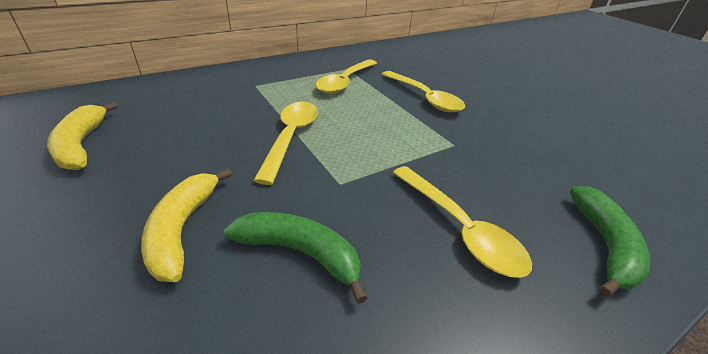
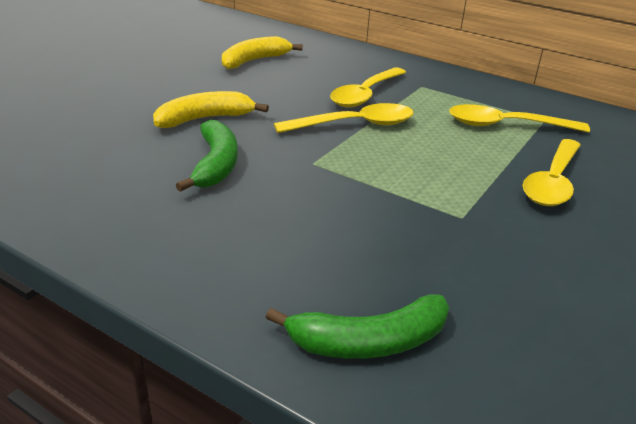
camera: 65 degrees right, 5 degrees down
(459, 228) = (308, 235): yellow spoon -> yellow spoon (365, 94)

